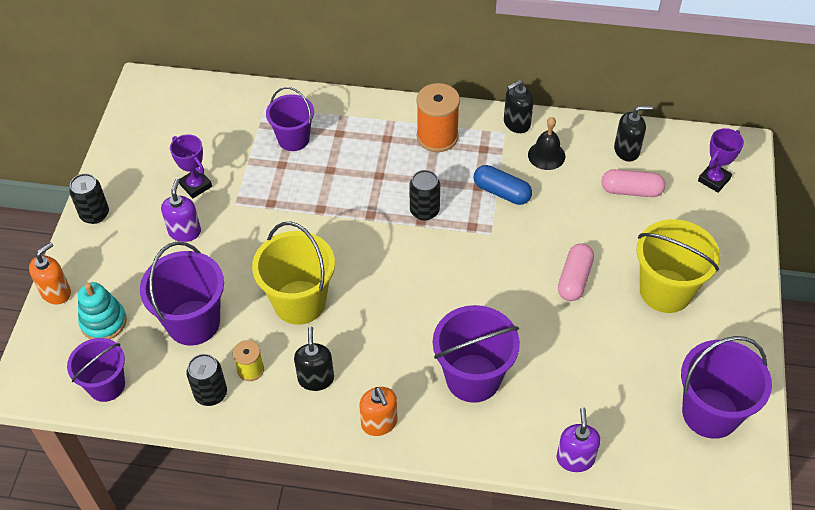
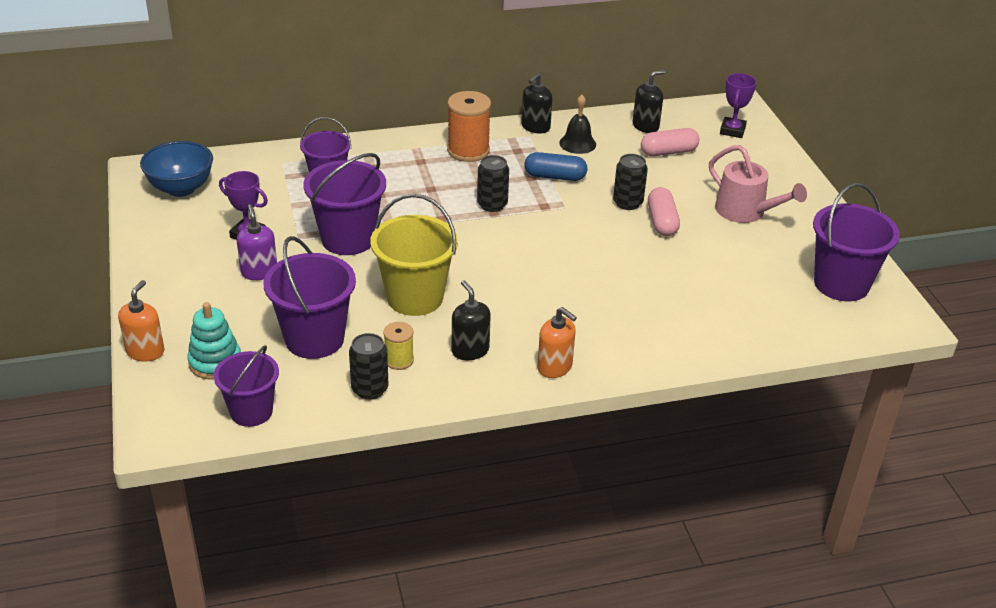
camera: 25 degrees left, 15 degrees down
(95, 214) = (150, 280): black can -> black can (627, 203)
(166, 115) = (181, 188): none -> blue bowl
(473, 378) = (620, 312): purple bucket -> purple bucket (348, 239)
(575, 458) = (751, 345): purple soap dispenser -> none
(665, 291) = (745, 212): yellow bucket -> pink watering can

